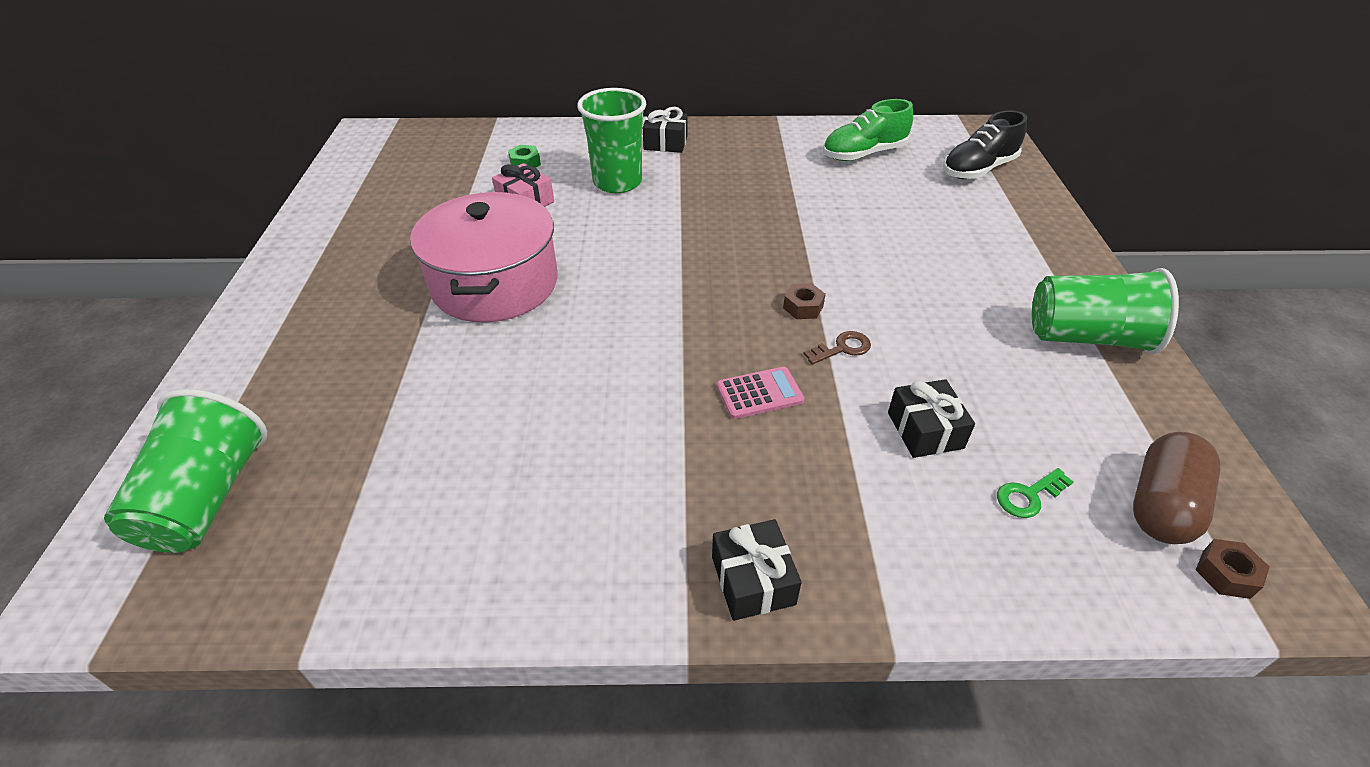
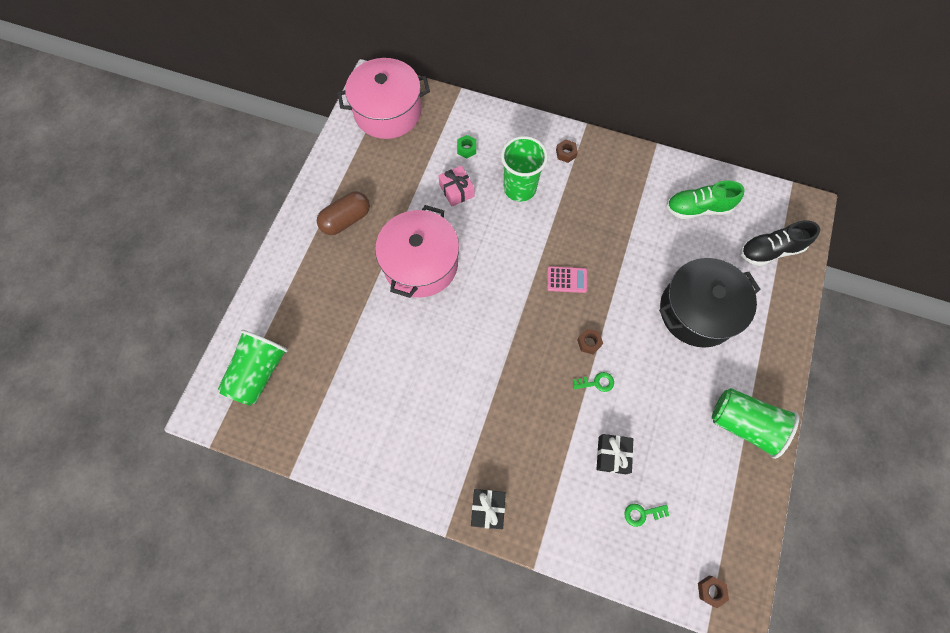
camera: 20 degrees right, 25 degrees up
(396, 152) = (387, 112): none -> pink pot
(665, 143) = (566, 153): black gift -> brown nut
(759, 393) = (536, 399): pink calculator -> pink calculator (566, 280)
(842, 348) = (596, 382): brown key -> green key
(932, 240) = (697, 311): none -> black pot
(1161, 505) = (707, 544): brown capsule -> brown capsule (346, 220)

